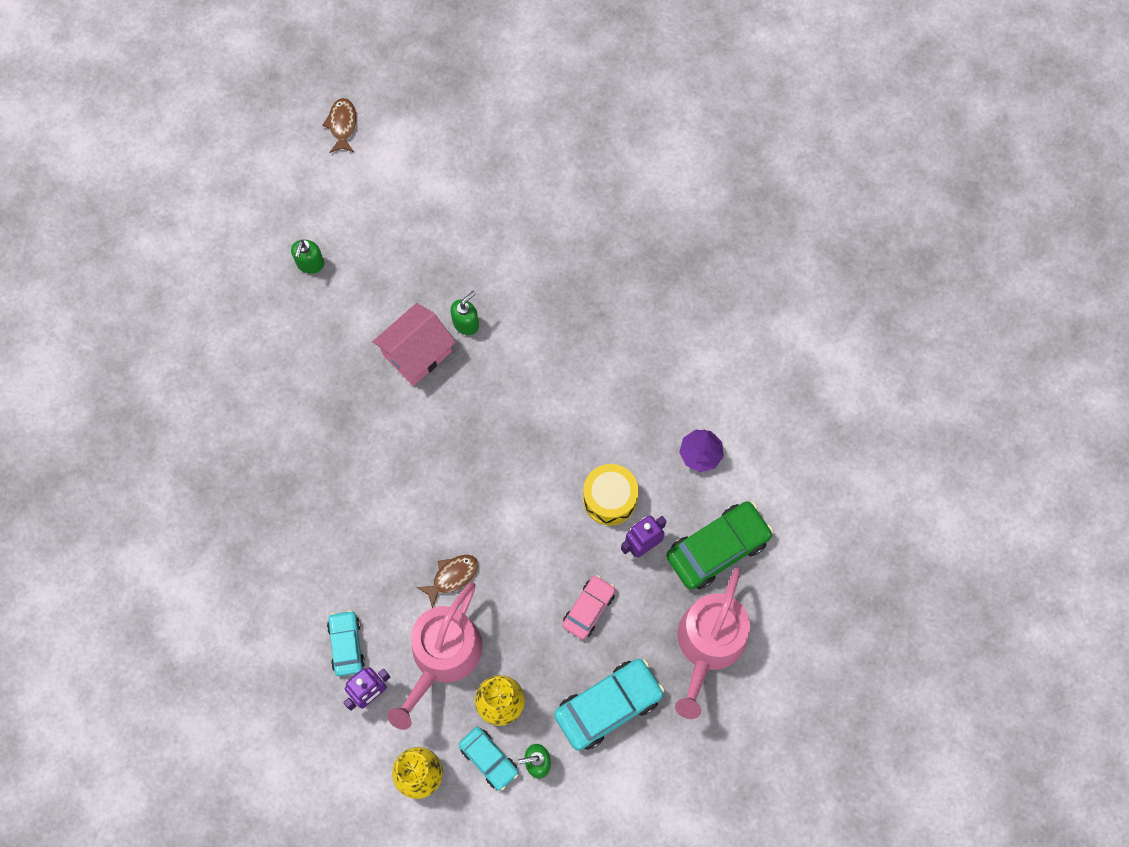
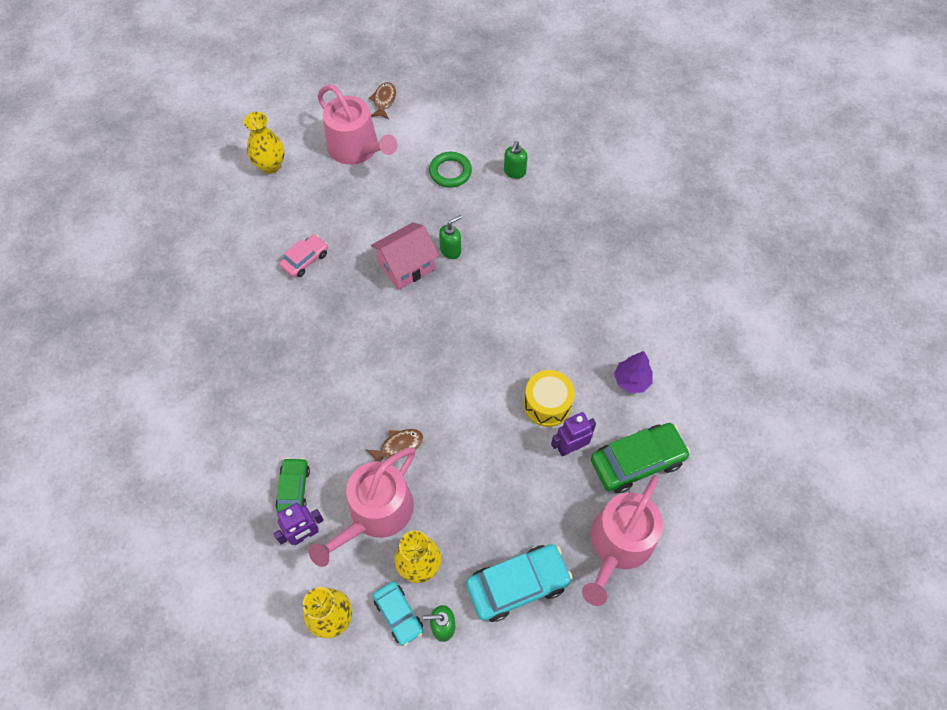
camera: 10 degrees right, 10 degrees down
(220, 242) = (270, 165): none -> yellow vase
(310, 264) = (336, 190): green soap dispenser -> green soap dispenser (514, 172)
(323, 201) = (357, 149): none -> pink watering can
(346, 645) = (294, 489): turquoise car -> green car
(445, 215) = (450, 172): none -> green ring
(588, 609) = (514, 494): pink car -> pink car (305, 260)

